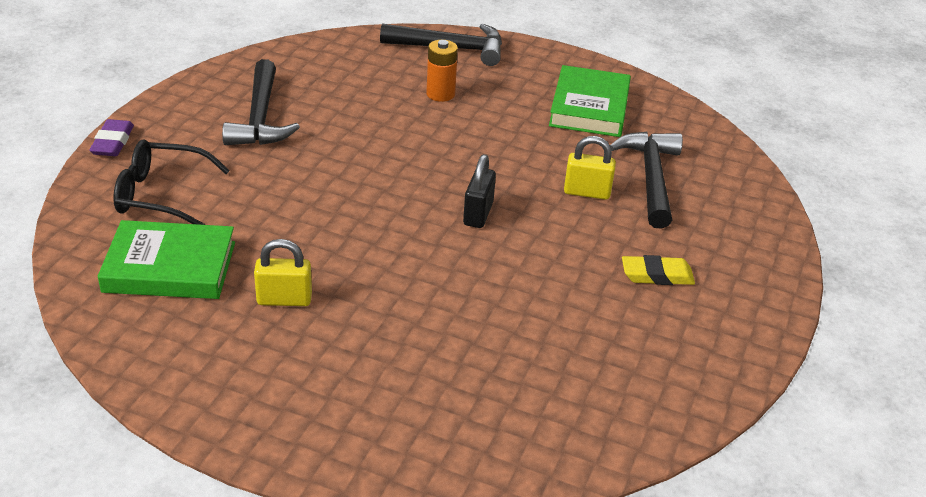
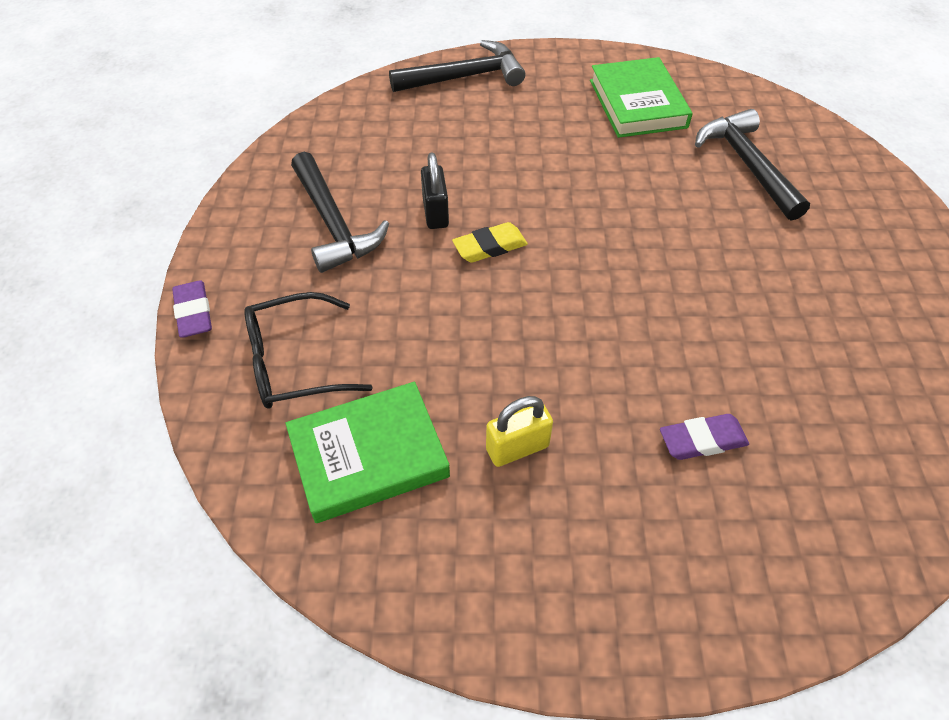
camera: 20 degrees left, 15 degrees up
(436, 344) = (702, 440): none -> purple eraser
(440, 94) = (492, 134): orange battery -> none
(478, 214) = (627, 264): black padlock -> black padlock (435, 213)
(587, 192) = (705, 201): yellow padlock -> none
(657, 275) = (832, 274): yellow eraser -> yellow eraser (490, 247)

